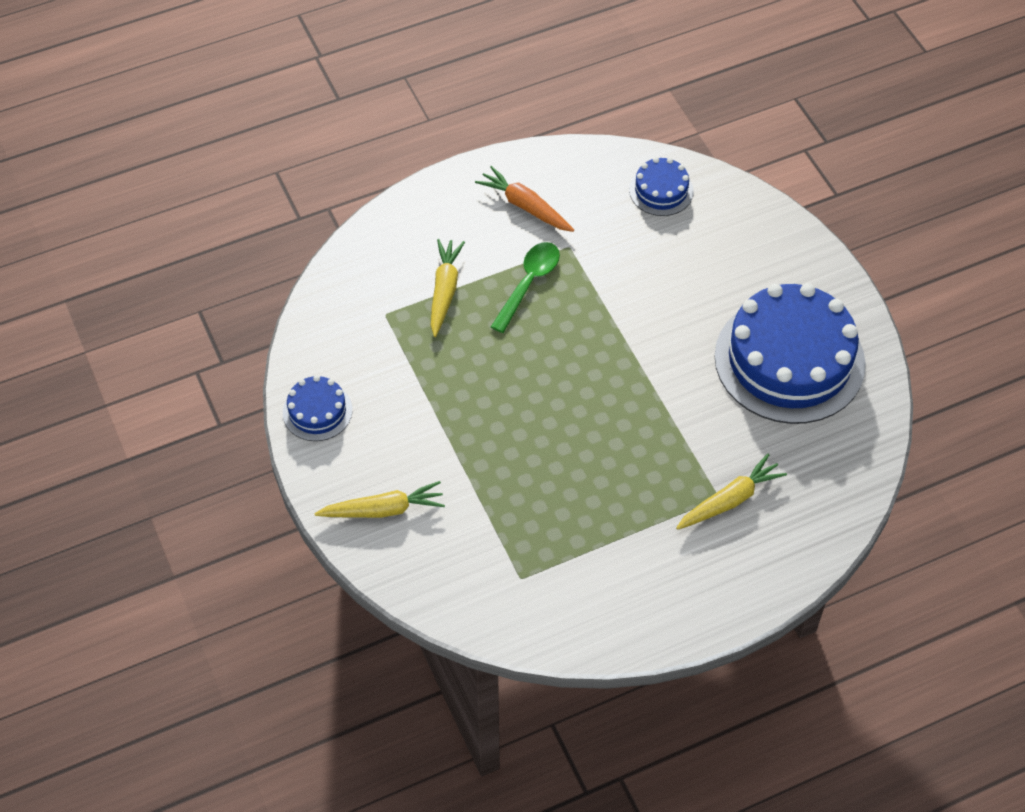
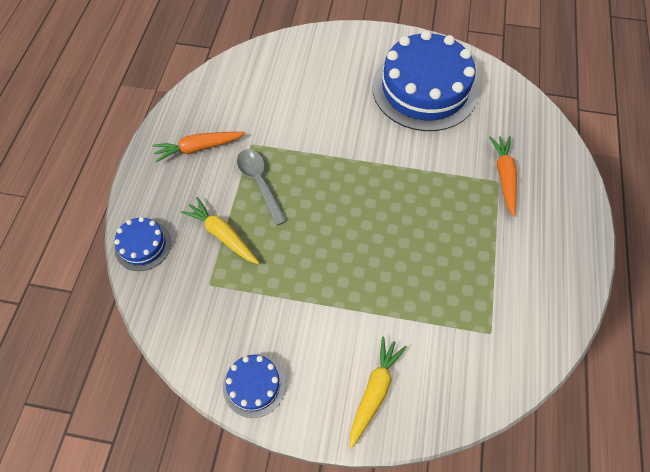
camera: 55 degrees left, 5 degrees up
(528, 283) = (259, 183): green spoon -> grey spoon
(661, 190) = (253, 74): blue cake -> blue cake (143, 245)
(730, 500) = (504, 177): yellow carrot -> orange carrot

